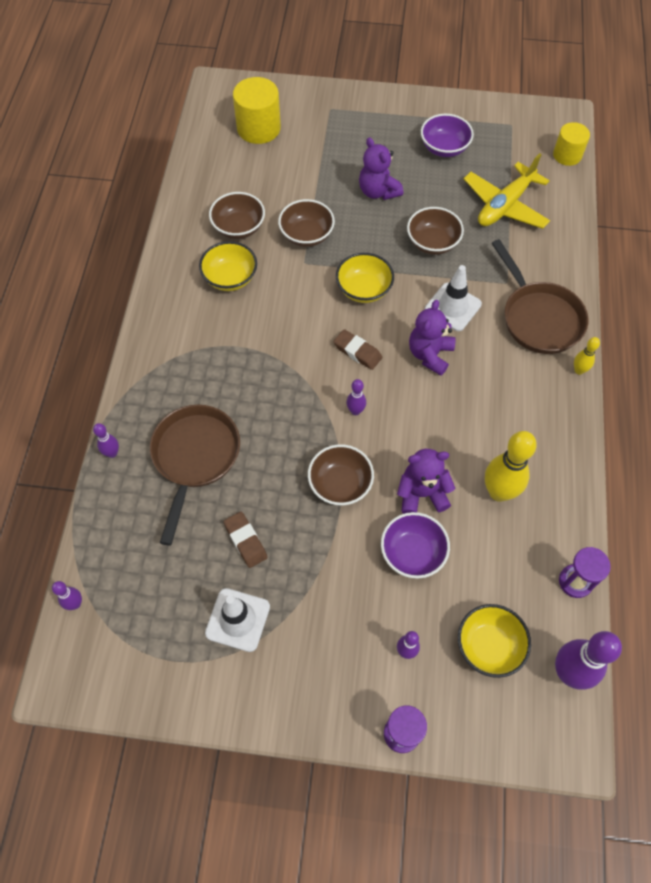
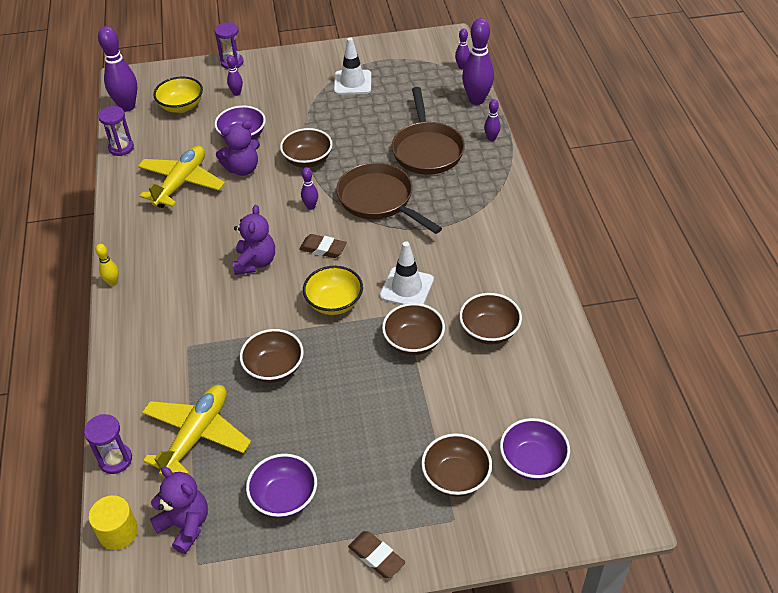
camera: 165 degrees right, 15 degrees down
(92, 527) = (477, 100): none -> purple bowling pin
(230, 278) = (470, 280): yellow bowl -> none
(245, 541) = (365, 117): brown eraser -> brown eraser (376, 557)
(258, 128) = (532, 461): yellow cylinder -> purple bowl
(317, 132) = (456, 477): none -> brown bowl
(378, 191) = (352, 413): purple teddy bear -> purple teddy bear (185, 525)
(452, 307) = (241, 308): white traffic cone -> white traffic cone (406, 288)
(499, 492) = (181, 183): yellow bowling pin -> yellow plane
(538, 317) = (152, 319): brown pan -> brown pan (379, 200)
(570, 203) = (115, 460): none -> purple hourglass

